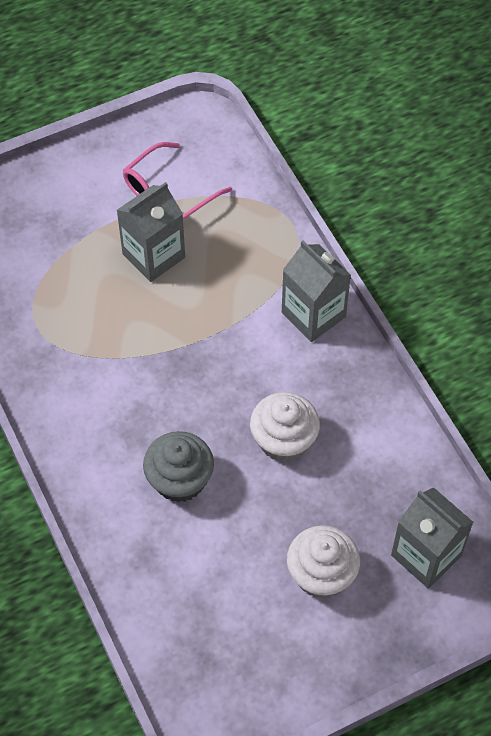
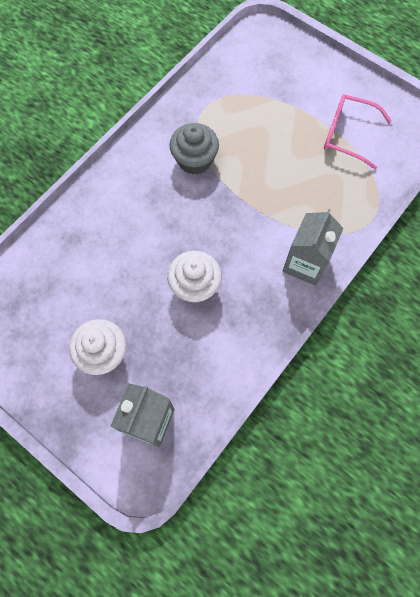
camera: 65 degrees right, 10 degrees up
(153, 256) = (294, 147): grey carton -> none
(180, 480) = (135, 235): grey cupcake -> grey cupcake (195, 160)

